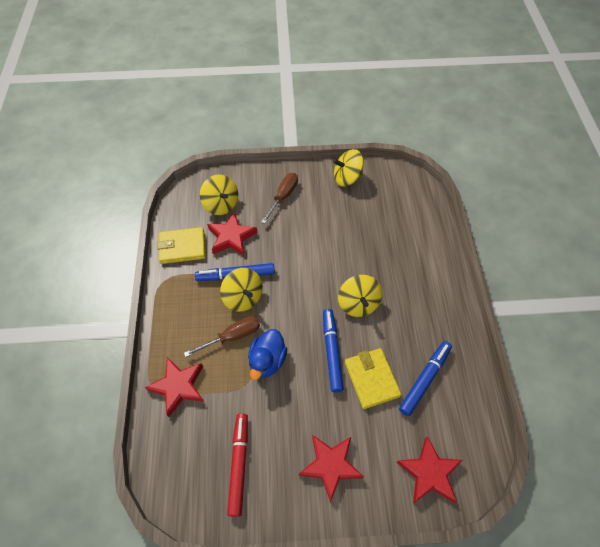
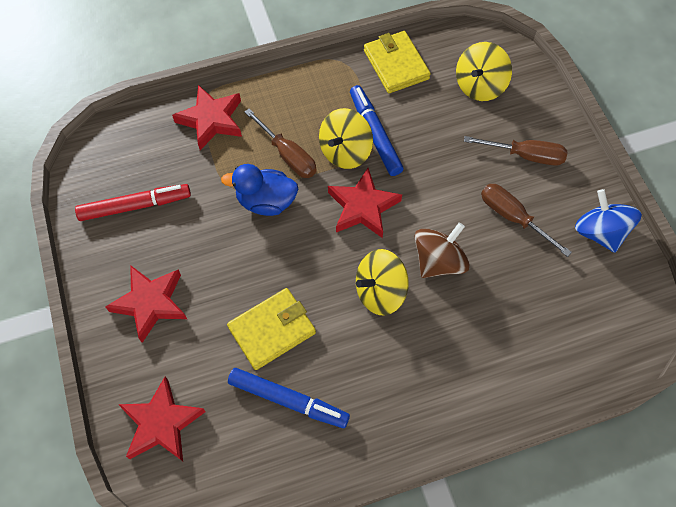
camera: 75 degrees right, 5 degrees up
(231, 237) = (431, 113): red star -> red star (363, 207)
(325, 216) = (512, 217): none -> brown screwdriver
(331, 352) = (298, 273): blue marker -> none
(344, 264) = (438, 261): none -> brown spinning top
(347, 178) = (599, 232): yellow spinning top -> blue spinning top

